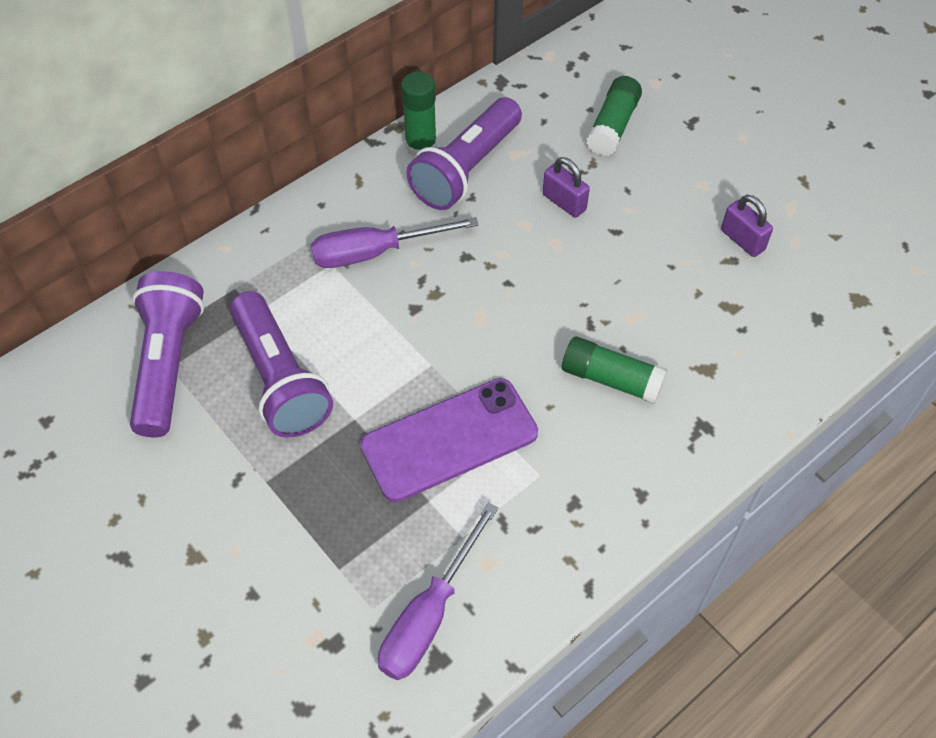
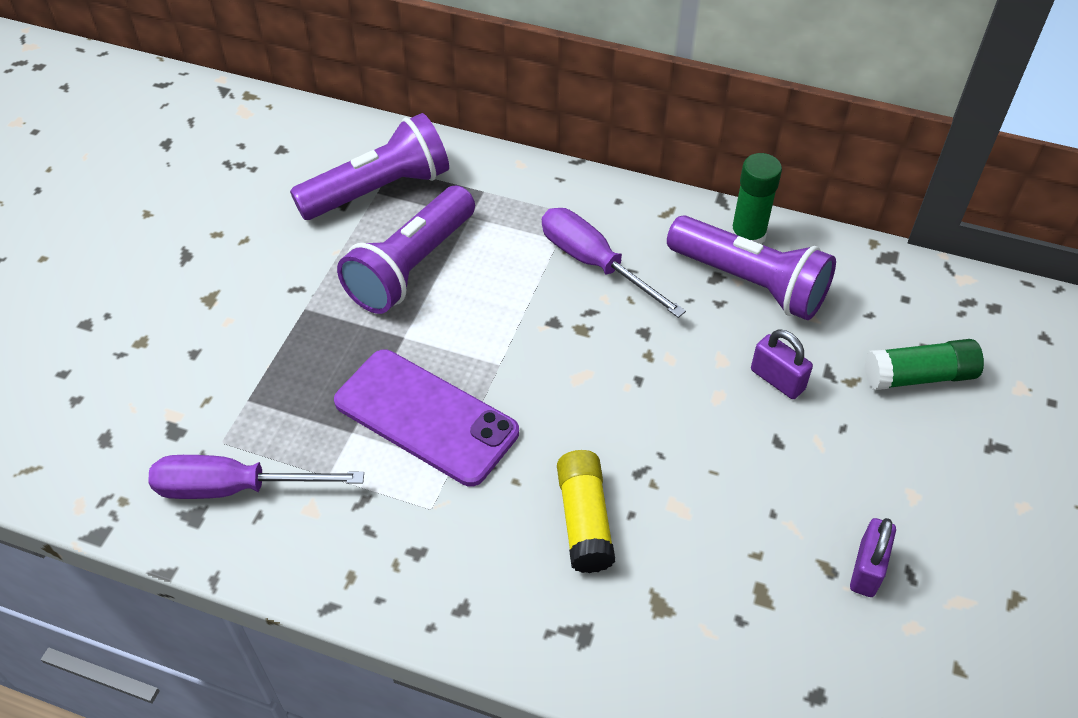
camera: 60 degrees right, 5 degrees down
(466, 169) = (750, 282): purple flashlight -> purple flashlight turned 150 degrees counterclockwise
(564, 202) = (777, 380): purple padlock -> purple padlock turned 60 degrees counterclockwise
(611, 379) = (584, 520): green glue stick -> yellow glue stick

